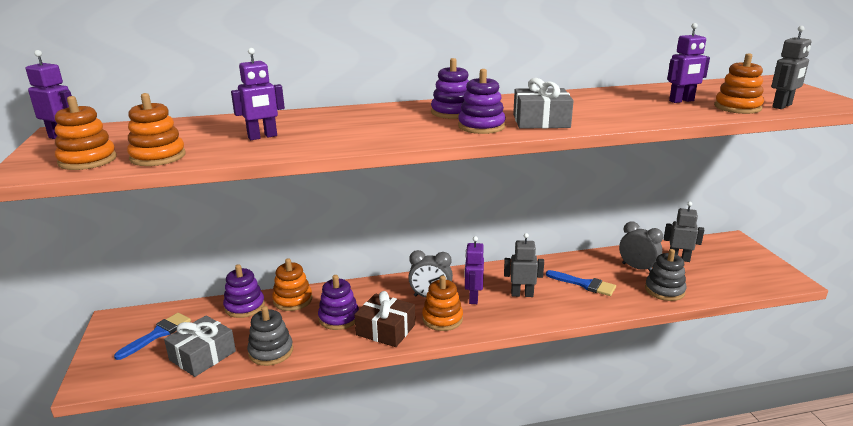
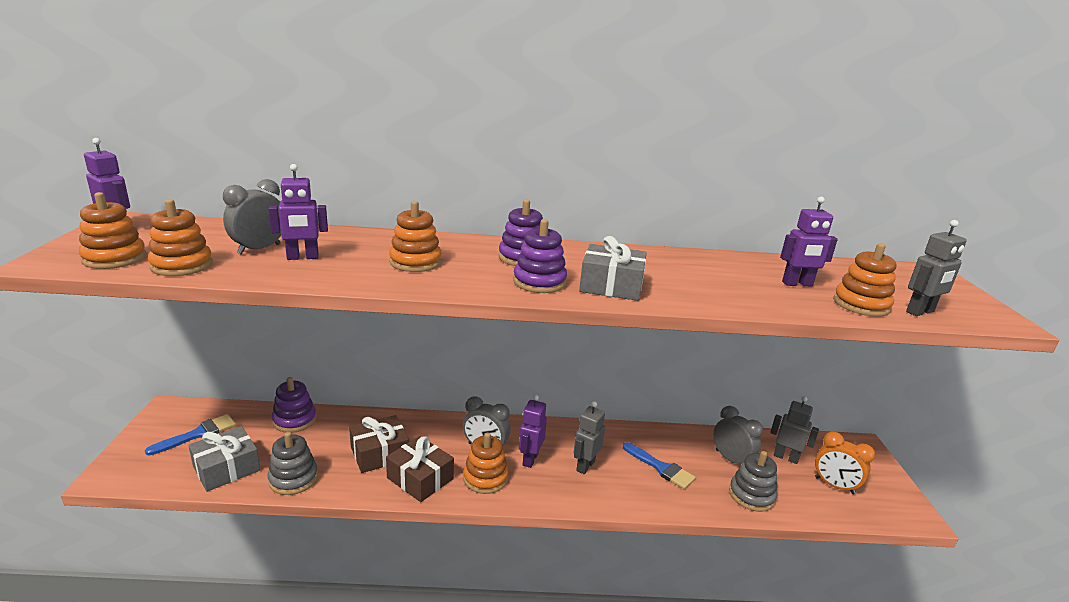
camera: 10 degrees right, 0 degrees up
(216, 136) = (259, 249): none -> grey clock
(293, 300) = (344, 422): orange stacking toy -> orange stacking toy (415, 262)
(339, 318) = (379, 453): purple stacking toy -> brown gift
(522, 294) = (585, 466): grey robot -> grey robot turned 75 degrees counterclockwise
(724, 272) = (834, 485): none -> orange clock

